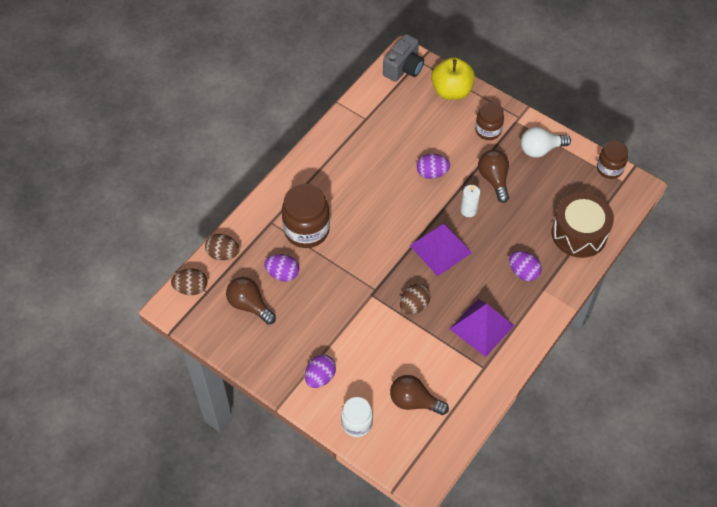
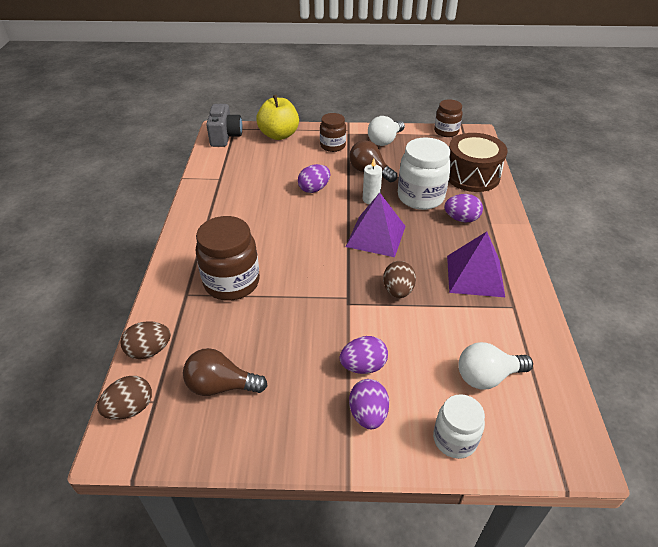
camera: 35 degrees left, 15 degrees down
(282, 274) = (237, 334): purple egg -> purple egg (363, 366)
(414, 401) = (487, 376): brown light bulb -> white light bulb
(511, 231) = (420, 197): none -> white jar

